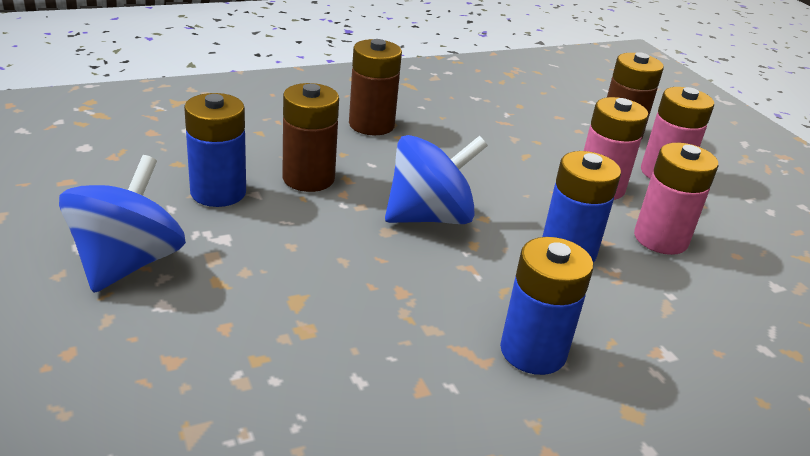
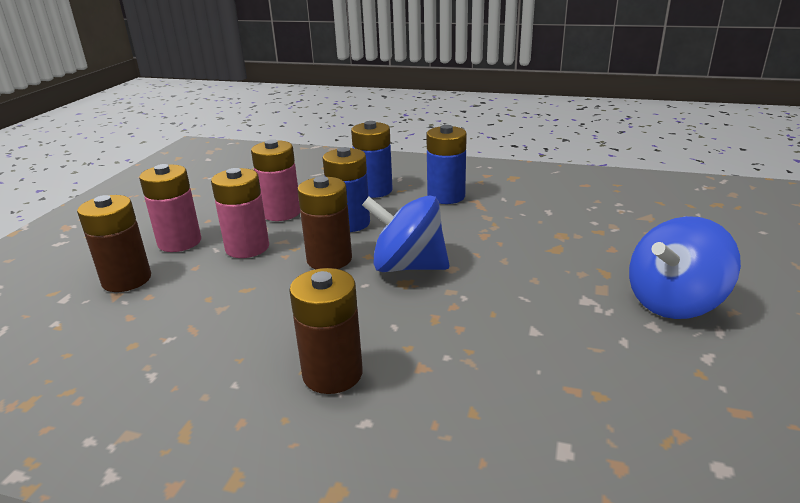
camera: 135 degrees left, 5 degrees down
(218, 192) = (570, 341): blue battery -> blue battery (374, 190)
(308, 178) = (471, 329): brown battery -> brown battery (329, 259)

